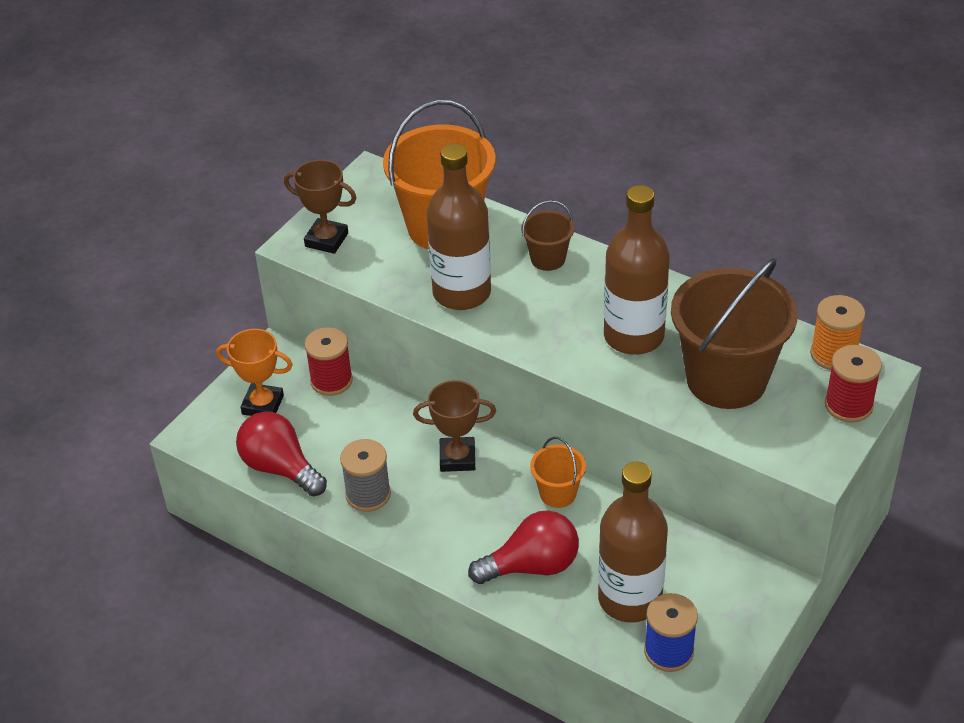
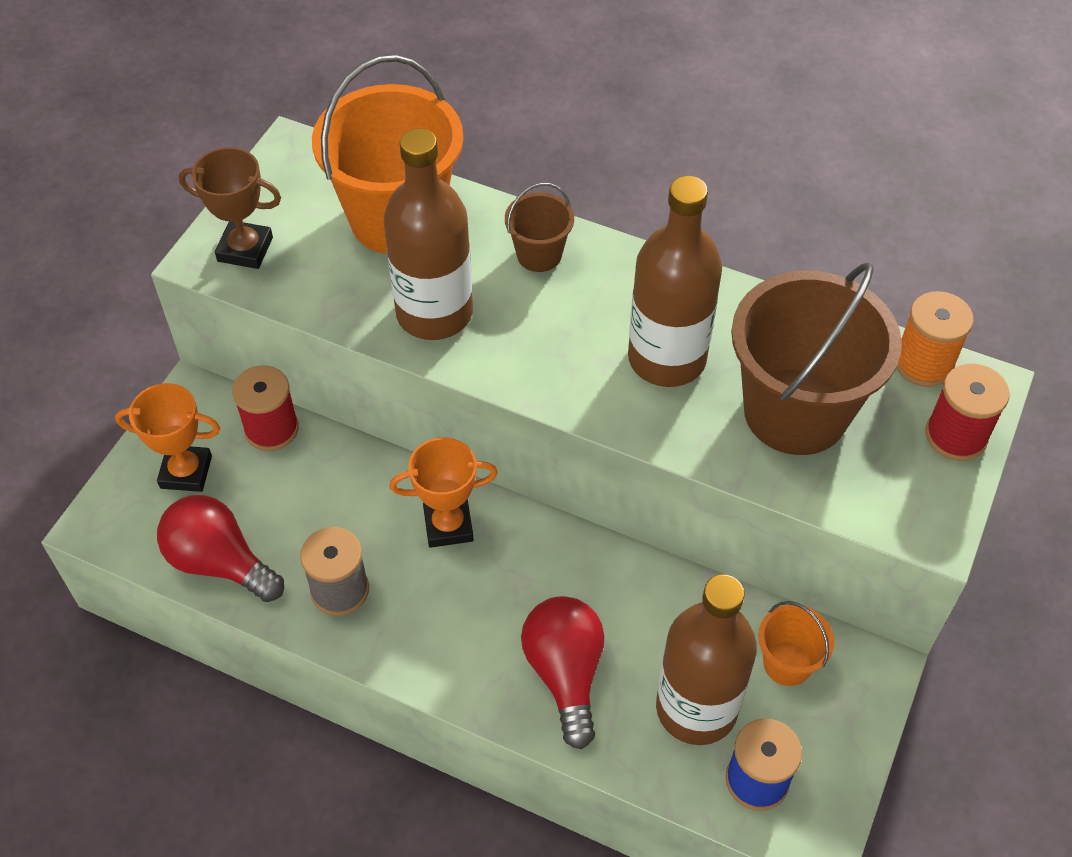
camera: 10 degrees left, 10 degrees up
(457, 458) = (448, 525): brown trophy -> orange trophy
(532, 566) = (565, 673): red light bulb -> red light bulb turned 75 degrees counterclockwise
(558, 493) = (583, 564): orange bucket -> orange bucket (787, 663)

